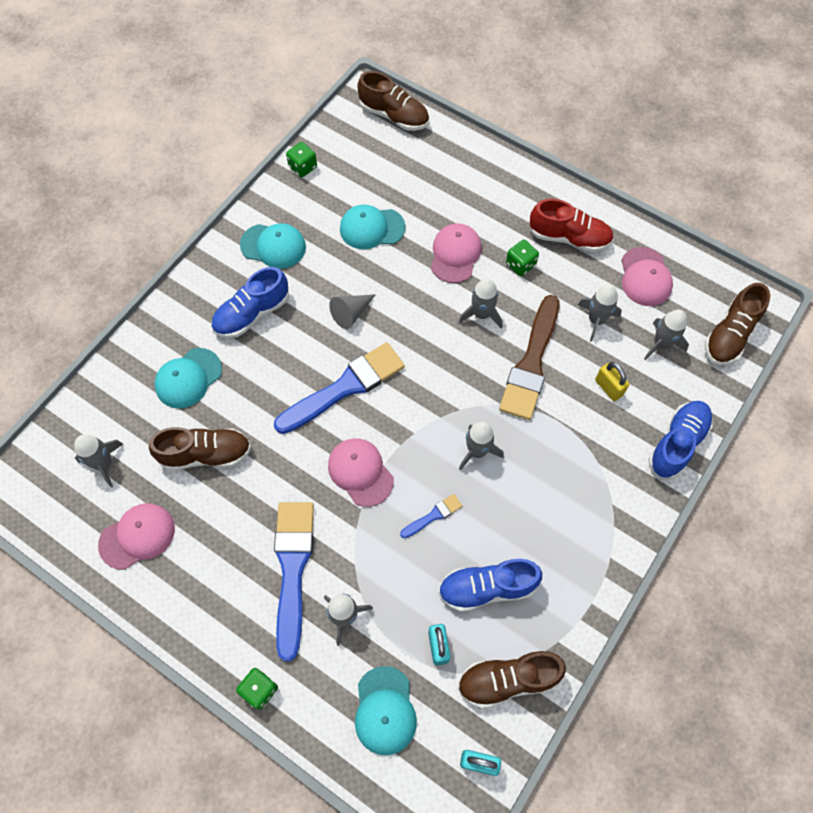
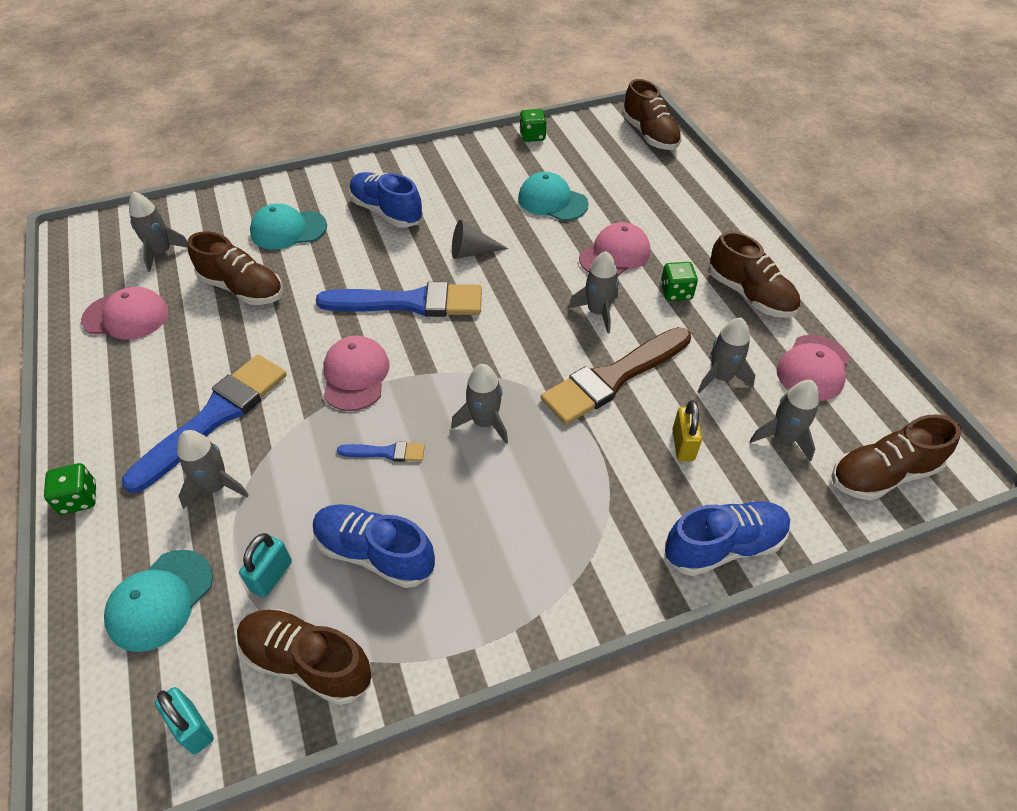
camera: 35 degrees right, 15 degrees down
(252, 314) = (386, 212): blue shoe -> blue shoe turned 45 degrees clockwise
(273, 246) = (453, 176): turquoise cap -> none
(569, 237) = (750, 295): red shoe -> brown shoe

